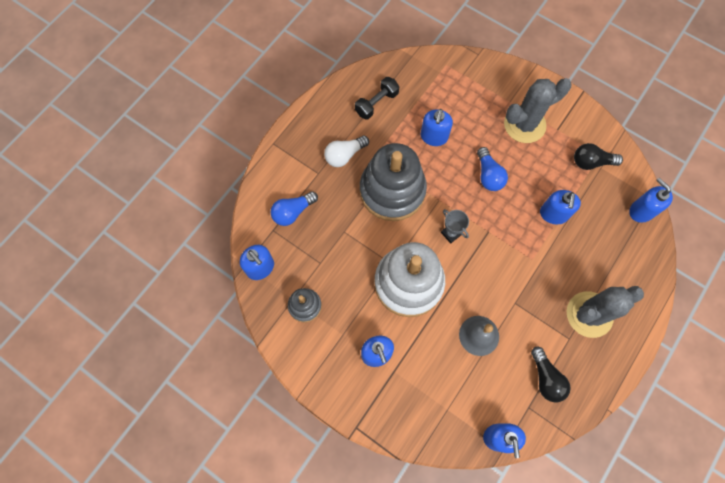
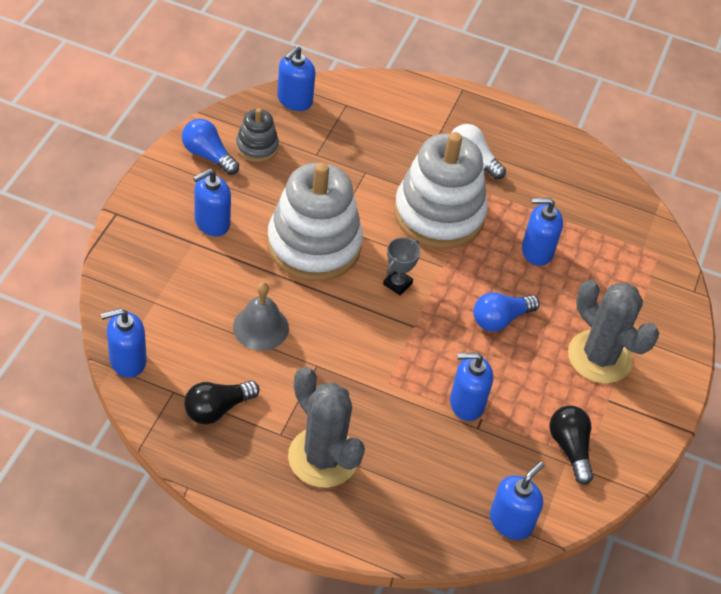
camera: 70 degrees right, 20 degrees down
(293, 212) = (376, 120): blue light bulb -> blue light bulb (208, 155)
(376, 103) = (563, 183): black dumbbell -> none
(392, 191) = (439, 214): grey stacking toy -> white stacking toy

